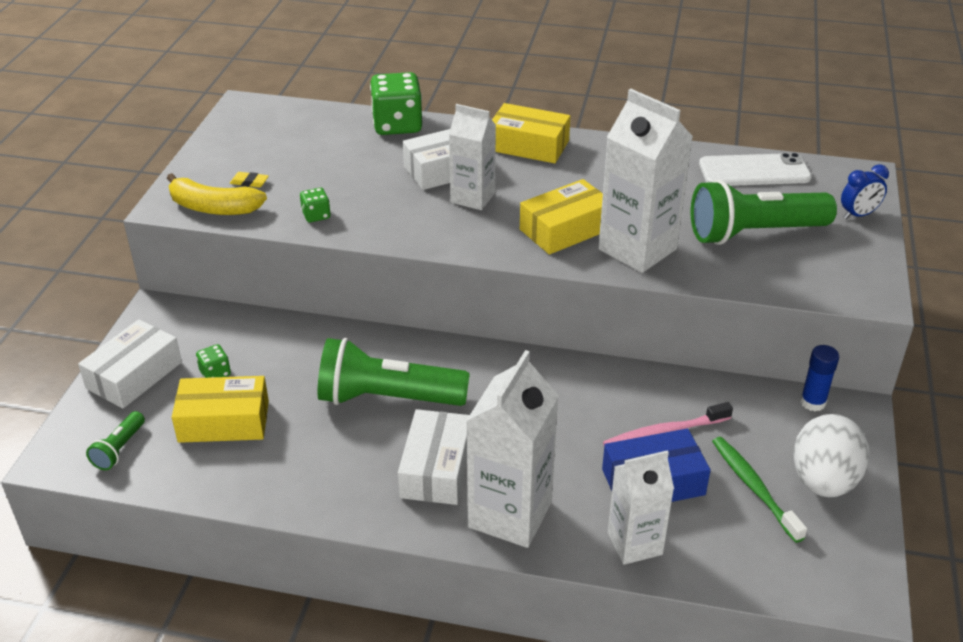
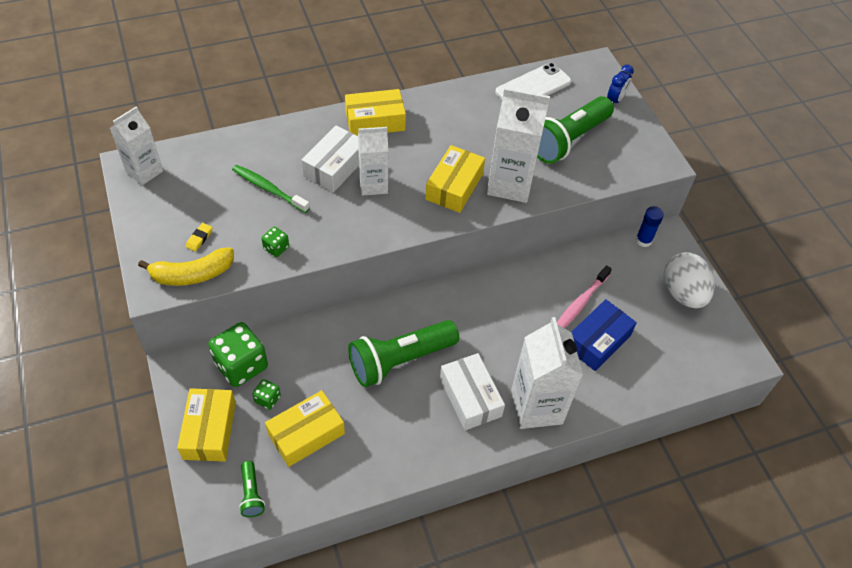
camera: 35 degrees left, 15 degrees up
(134, 375) = (209, 430): white box -> yellow box
(249, 182) = (199, 238): yellow eraser -> yellow eraser turned 45 degrees counterclockwise
(397, 125) = (266, 138): green dice -> green dice (241, 365)
(634, 543) = (616, 389): white carton -> white carton (144, 171)
(754, 487) = (651, 317): green toothbrush -> green toothbrush (268, 189)

